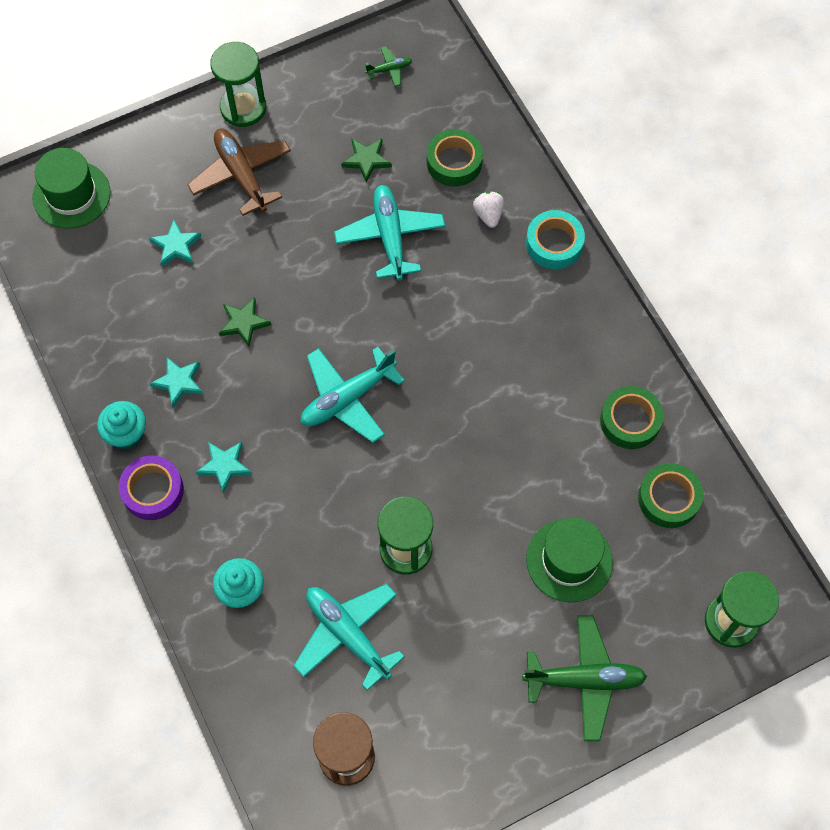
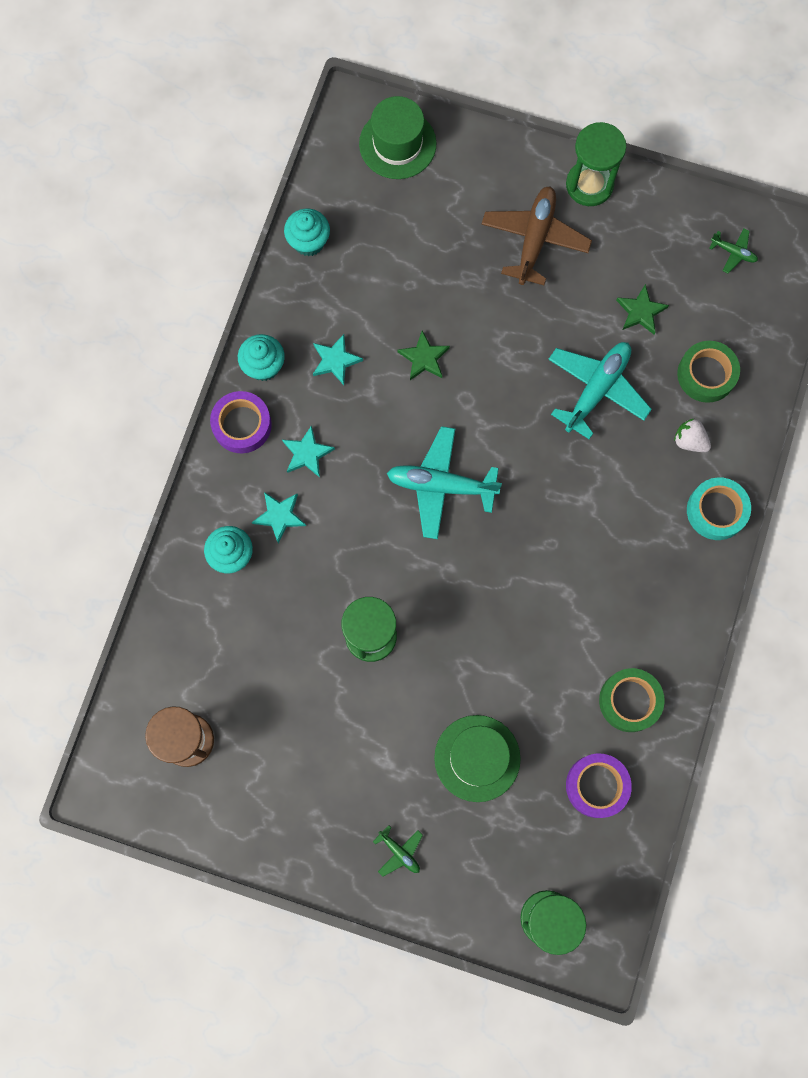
camera: 45 degrees right, 10 degrees up
(72, 318) = (308, 242): none -> turquoise cupcake
(176, 246) = (433, 252): turquoise star -> turquoise star (279, 516)
(347, 634) = (271, 657): turquoise plane -> none
(488, 214) = (689, 441): white strawberry -> white strawberry turned 90 degrees counterclockwise
(584, 680) = (399, 852): green plane -> green plane, size x0.47
(668, 498) = (597, 786): green tape -> purple tape

